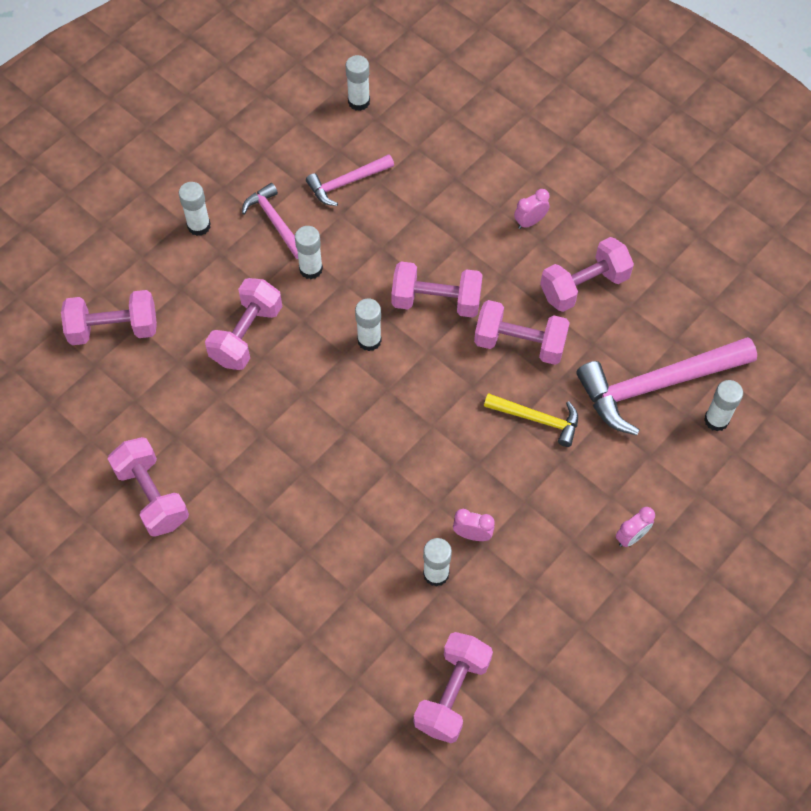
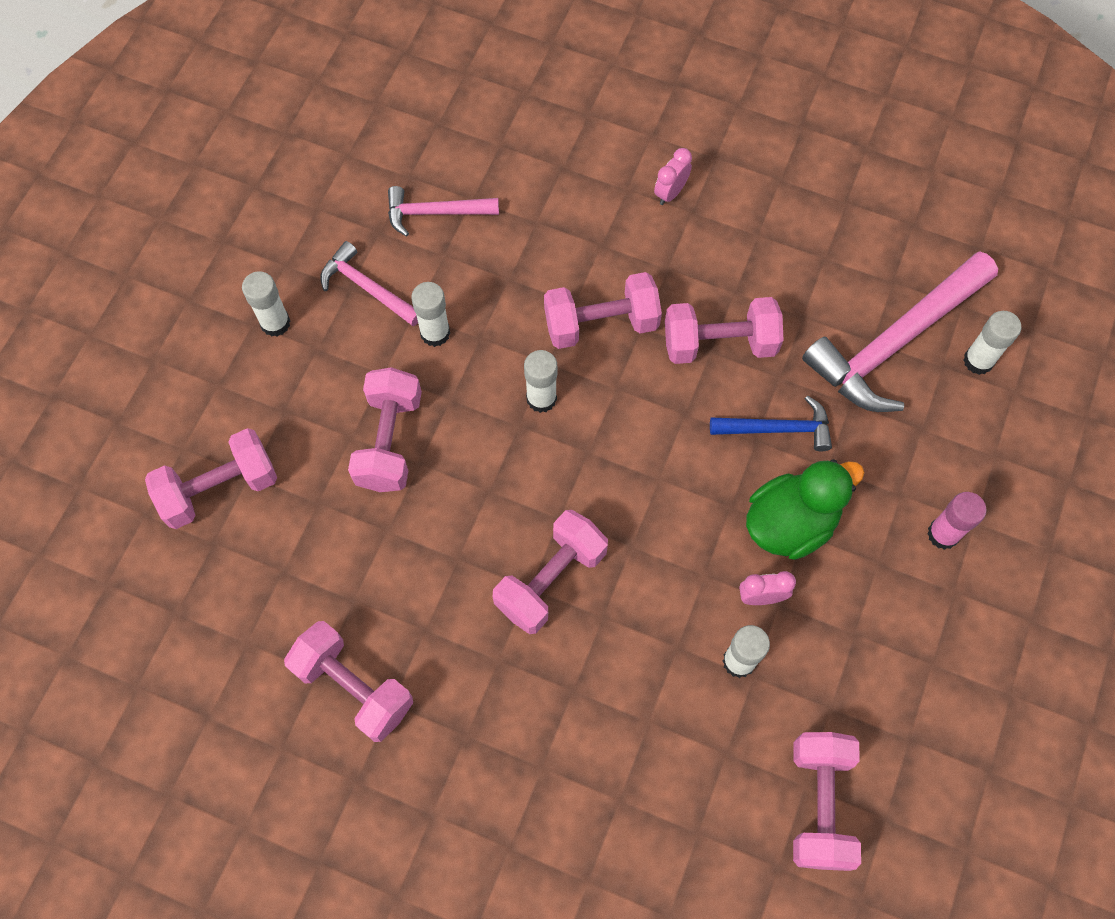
camera: 20 degrees left, 5 degrees up
(346, 183) = (435, 213): pink hammer -> pink hammer turned 45 degrees clockwise
(359, 102) = (409, 109): white glue stick -> none
(517, 490) = (790, 523): none -> green duck
(537, 419) = (777, 429): yellow hammer -> blue hammer
(584, 286) = (764, 250): pink dumbbell -> pink dumbbell (551, 580)
(631, 537) = (943, 534): pink clock -> pink glue stick

